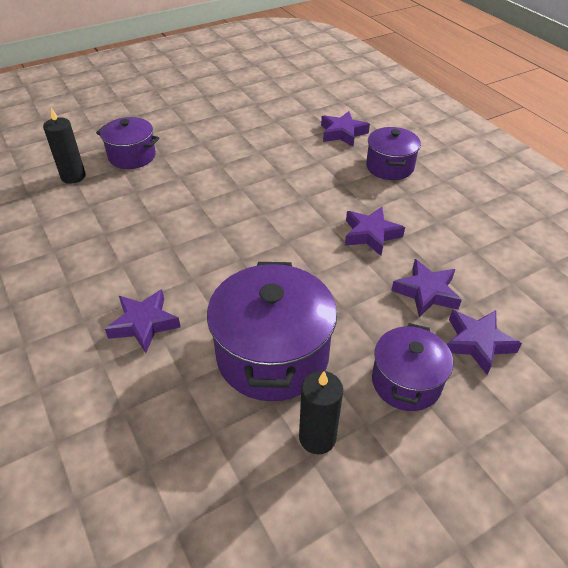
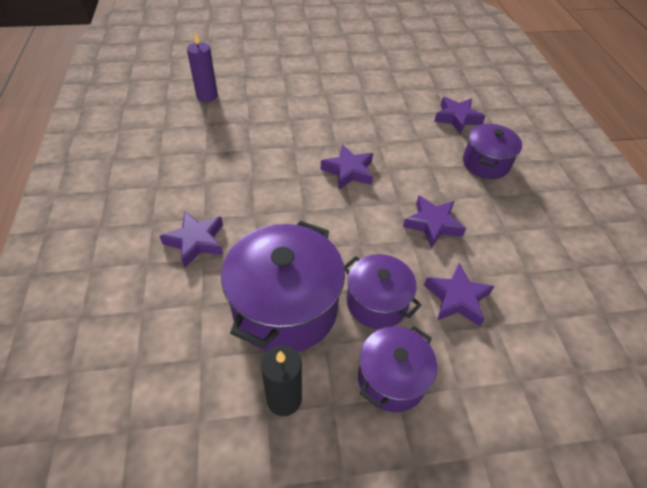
camera: 20 degrees right, 5 degrees up
(73, 176) = (207, 96): black candle -> purple candle
(132, 156) = (261, 91): purple pot -> purple pot (376, 303)
(477, 343) = (481, 367): purple star -> purple star (348, 171)

